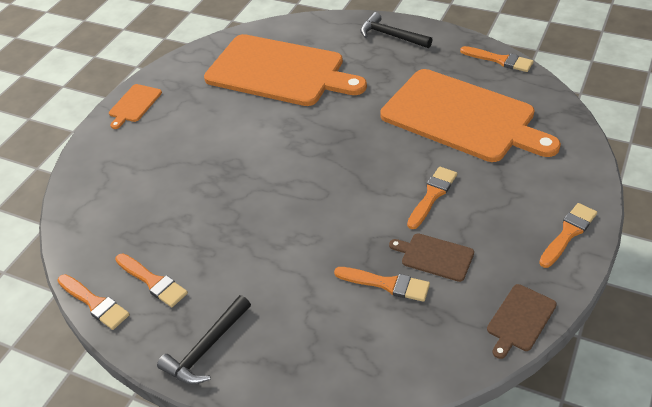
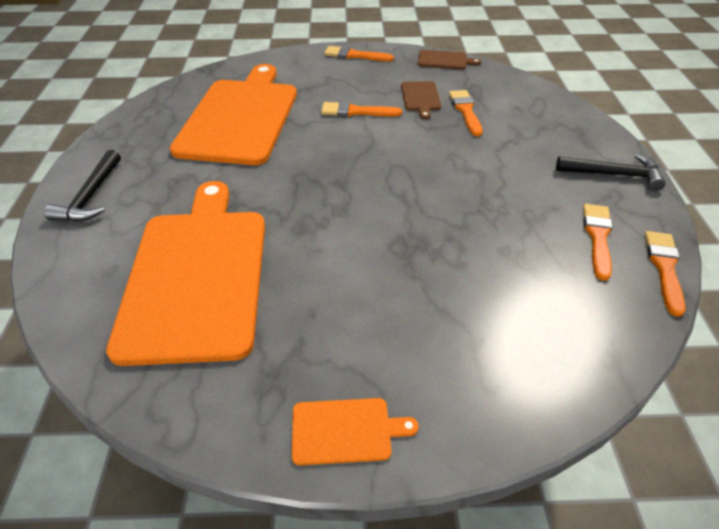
camera: 120 degrees left, 0 degrees up
(499, 60) = (136, 114): orange brush -> none

